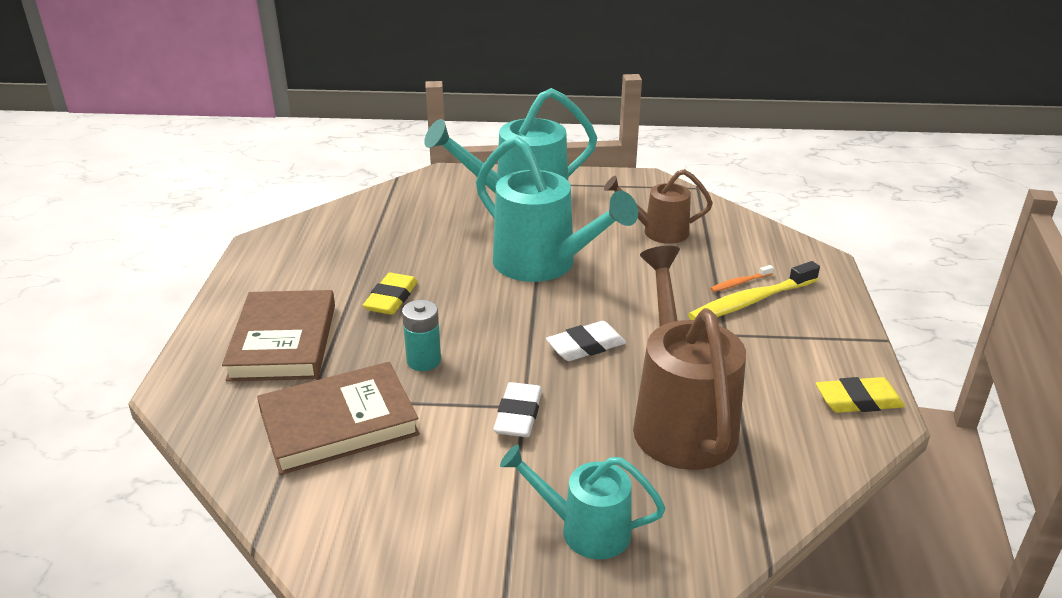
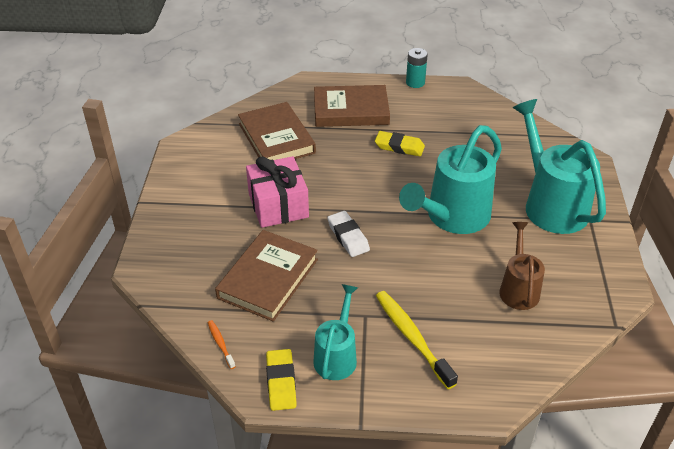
camera: 90 degrees right, 10 degrees up
(424, 361) = (332, 165): turquoise battery -> turquoise battery (415, 83)
(518, 415) = (278, 205): white eraser -> pink gift
(585, 529) = (182, 231): turquoise watering can -> turquoise watering can (337, 356)
(680, 419) = (268, 278): brown watering can -> brown book
(740, 283) = (440, 334): orange toothbrush -> orange toothbrush (220, 344)

